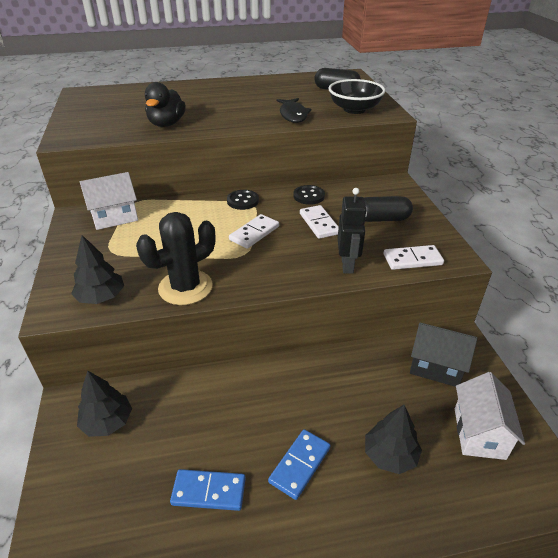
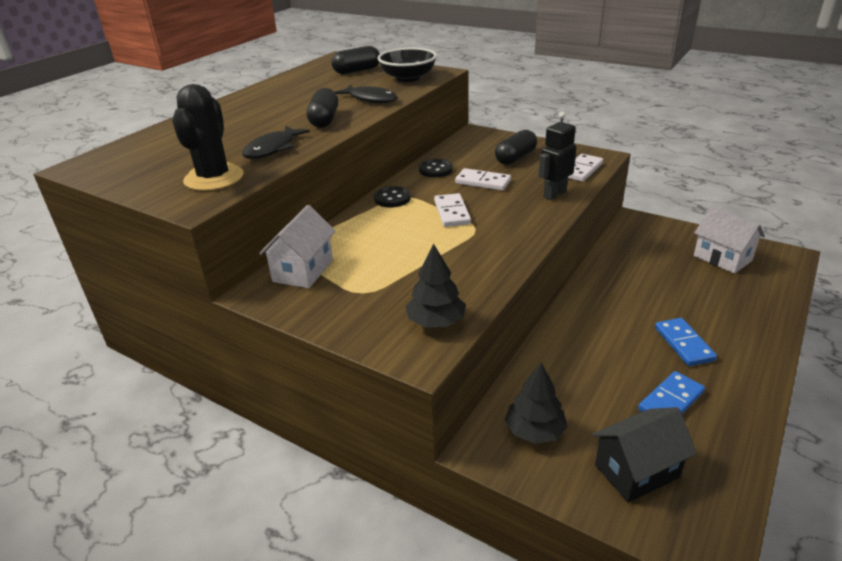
camera: 45 degrees left, 5 degrees down
(166, 124) = (272, 149): black duck -> black fish
(185, 287) = (484, 272): black cactus -> black cactus (214, 178)
(233, 118) = (324, 120): none -> black capsule
(347, 265) = (554, 194): black robot -> black robot turned 90 degrees counterclockwise
(390, 455) = (710, 301): black tree -> none
(436, 367) = (648, 242): black house -> black house (636, 471)

